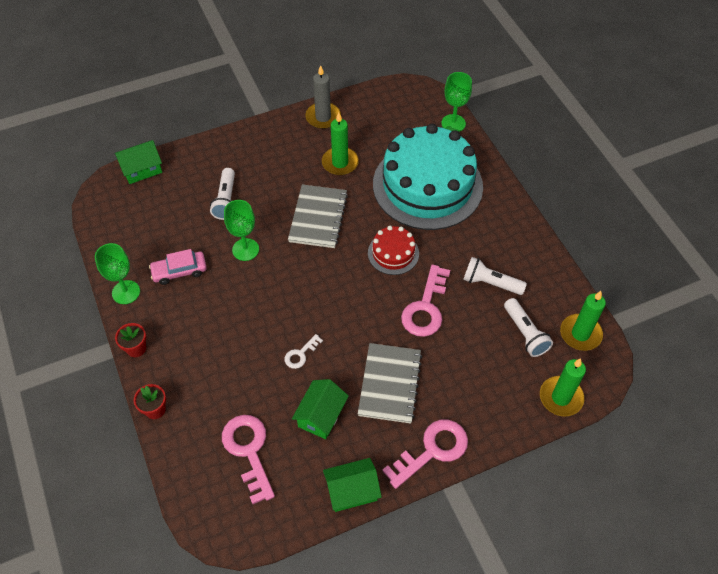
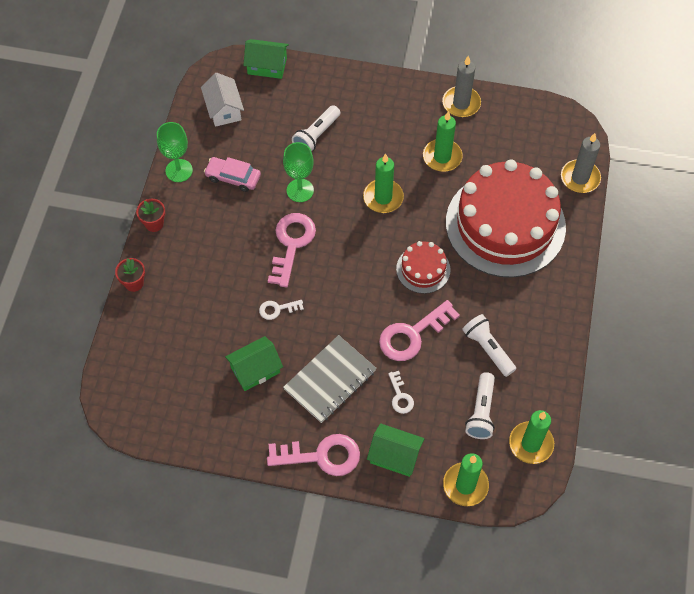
camera: 35 degrees right, 5 degrees up
(129, 222) = (224, 109): none -> white house
(248, 451) = (179, 361): pink key -> pink key (291, 244)
(318, 217) = (383, 198): grey notebook -> green candle
(352, 490) = (234, 444): green house -> green house (394, 455)
(427, 185) = (505, 224): turquoise cake -> red cake
(453, 123) = (580, 178): green goblet -> grey candle
(455, 361) = (400, 396): none -> white key

